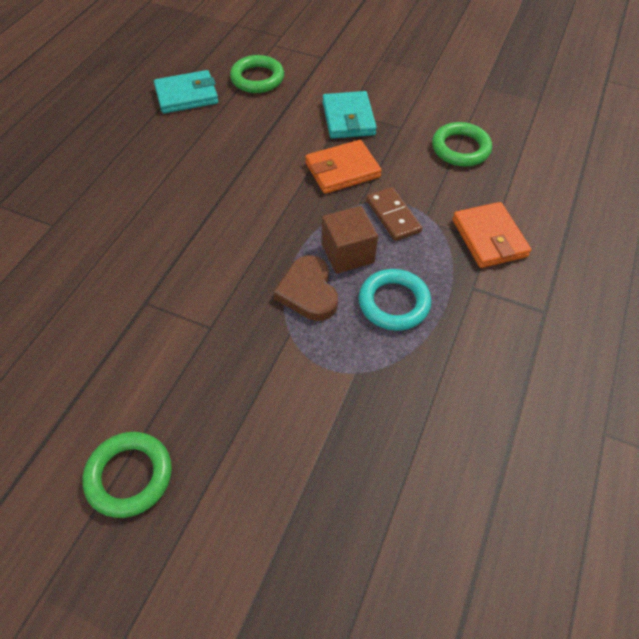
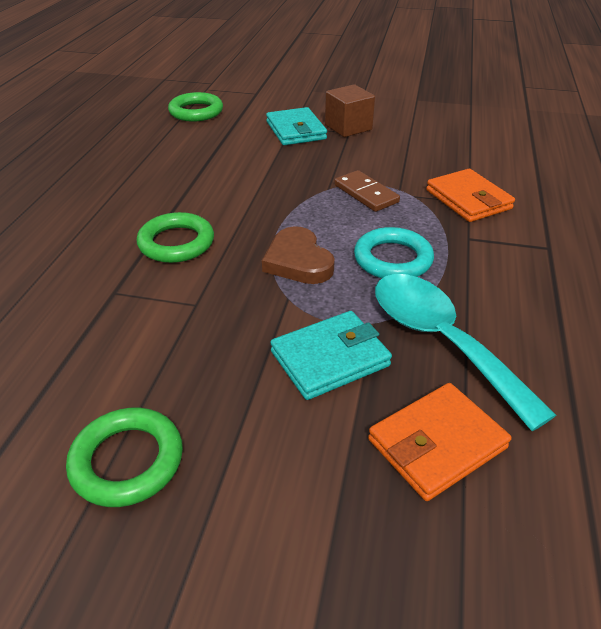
camera: 10 degrees left, 15 degrees down
(187, 95) = (126, 129): turquoise wallet -> turquoise wallet (330, 358)
(342, 170) = (302, 166): orange wallet -> orange wallet (437, 444)
(347, 253) = (329, 226): brown cube -> brown cube (348, 127)
(408, 403) = (441, 341): none -> turquoise spoon
(460, 148) = (412, 140): green ring -> green ring (176, 243)

